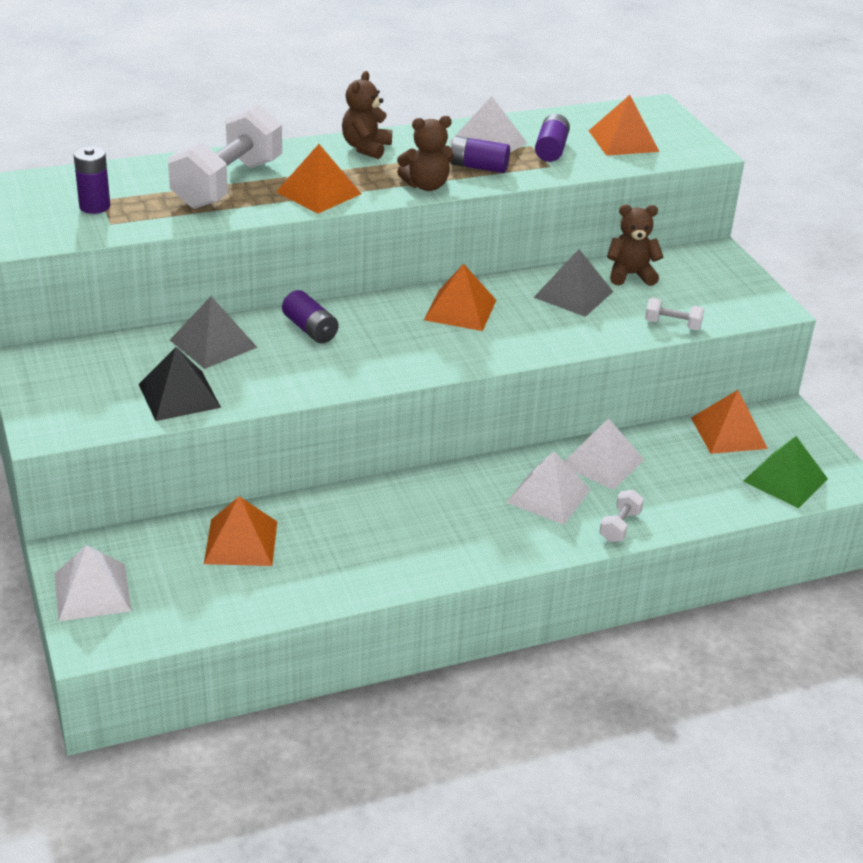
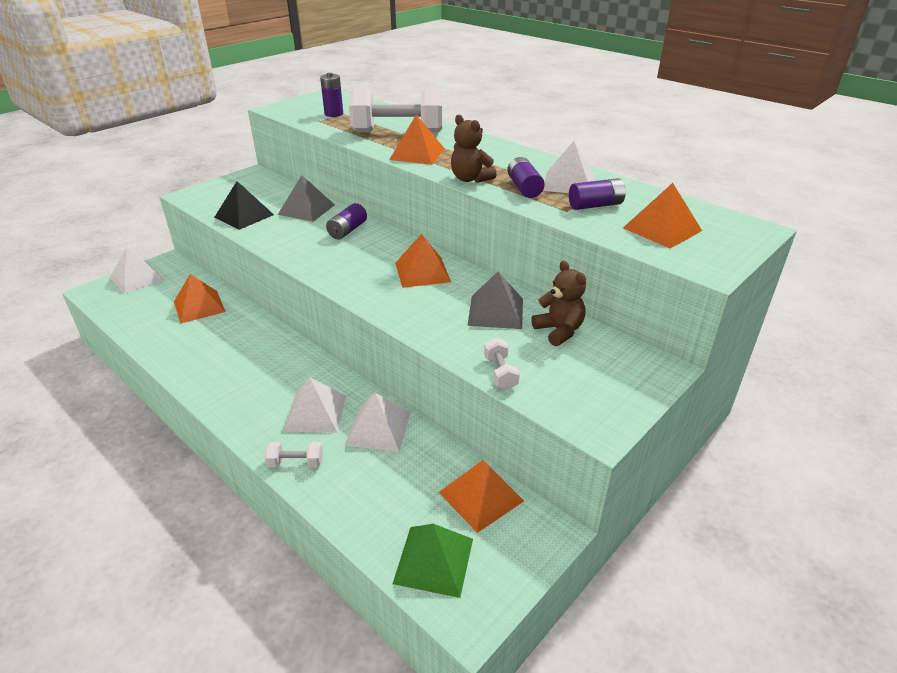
camera: 65 degrees right, 0 degrees up
(366, 148) = (499, 152): brown teddy bear -> none

